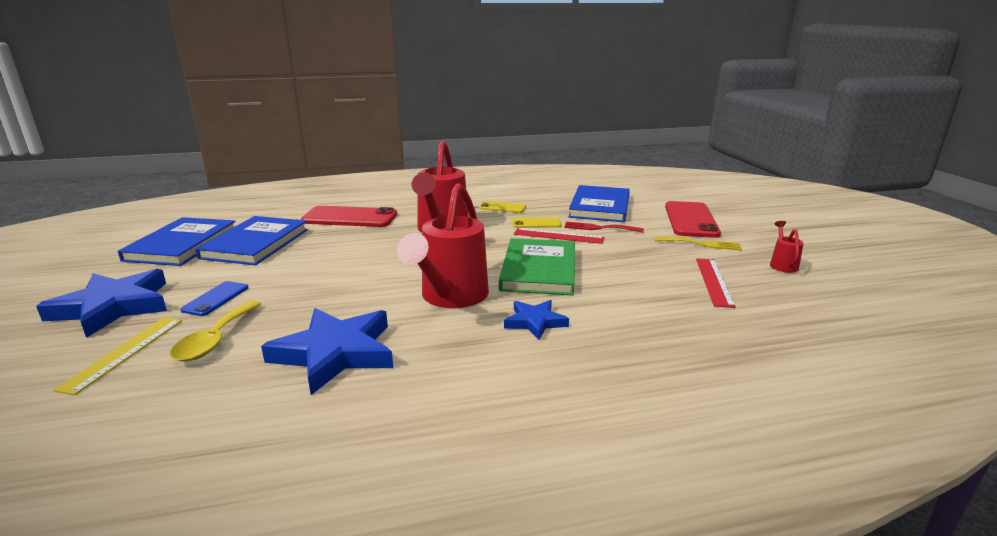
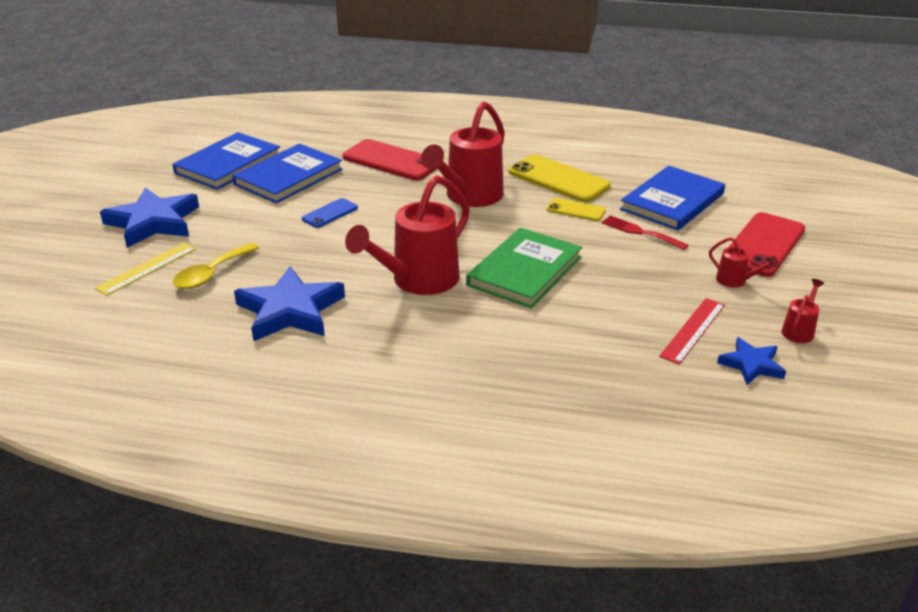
camera: 25 degrees right, 10 degrees up
(216, 299) = (229, 233): blue phone -> blue phone (330, 213)
(502, 207) = (558, 179): yellow phone -> yellow phone, size x1.89
(535, 322) = (471, 326): blue star -> blue star (751, 365)
(558, 236) = (584, 233): red ruler -> none
(701, 244) = (735, 281): yellow fork -> red watering can

